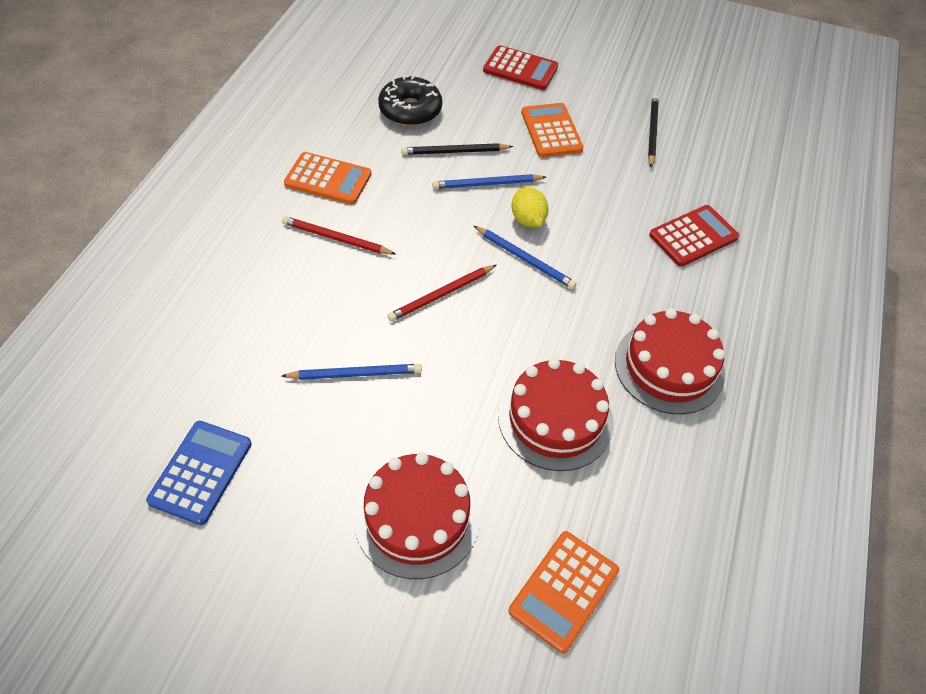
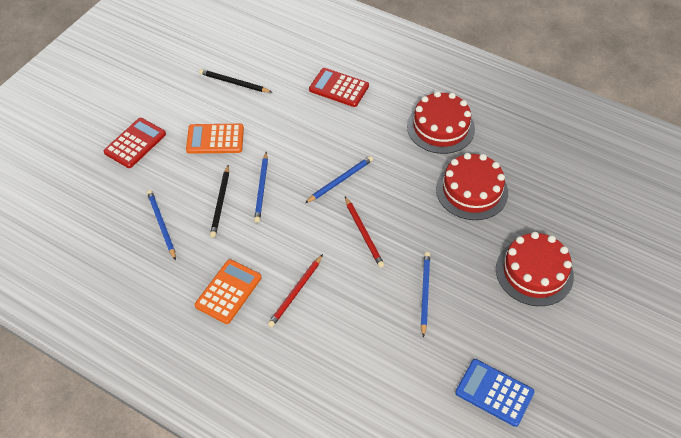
camera: 75 degrees left, 0 degrees up
(410, 110) = (161, 224): black donut -> blue pencil
(527, 220) = (304, 171): yellow lemon -> none
(564, 591) = (581, 210): orange calculator -> none
(693, 236) = (339, 88): red calculator -> red calculator turned 45 degrees counterclockwise

